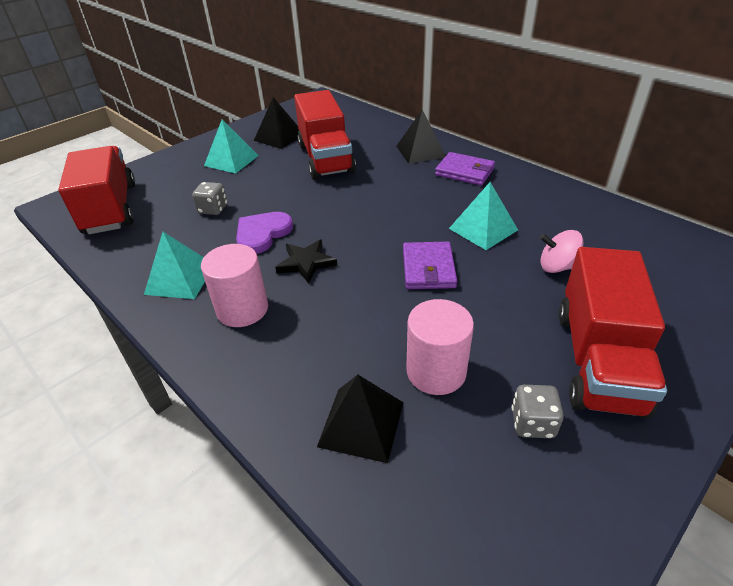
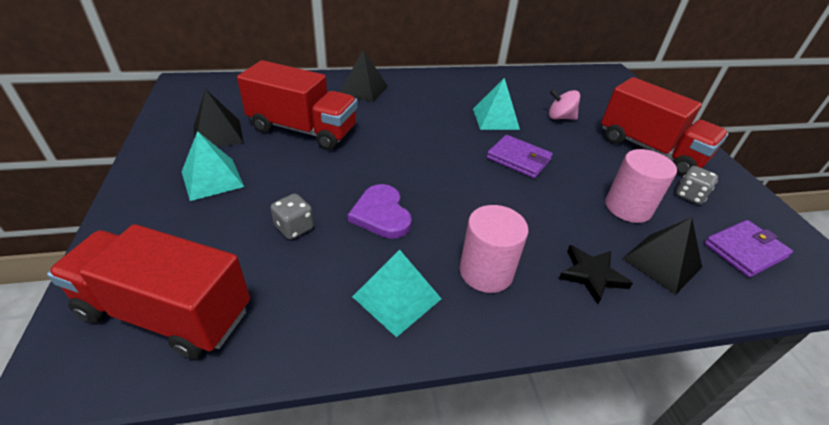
camera: 60 degrees left, 0 degrees up
(306, 263) = (454, 208): black star -> black star (591, 275)
(464, 172) = (418, 90): purple wallet -> purple wallet (744, 250)
(557, 267) = (560, 117): pink spinning top -> pink spinning top turned 60 degrees clockwise

